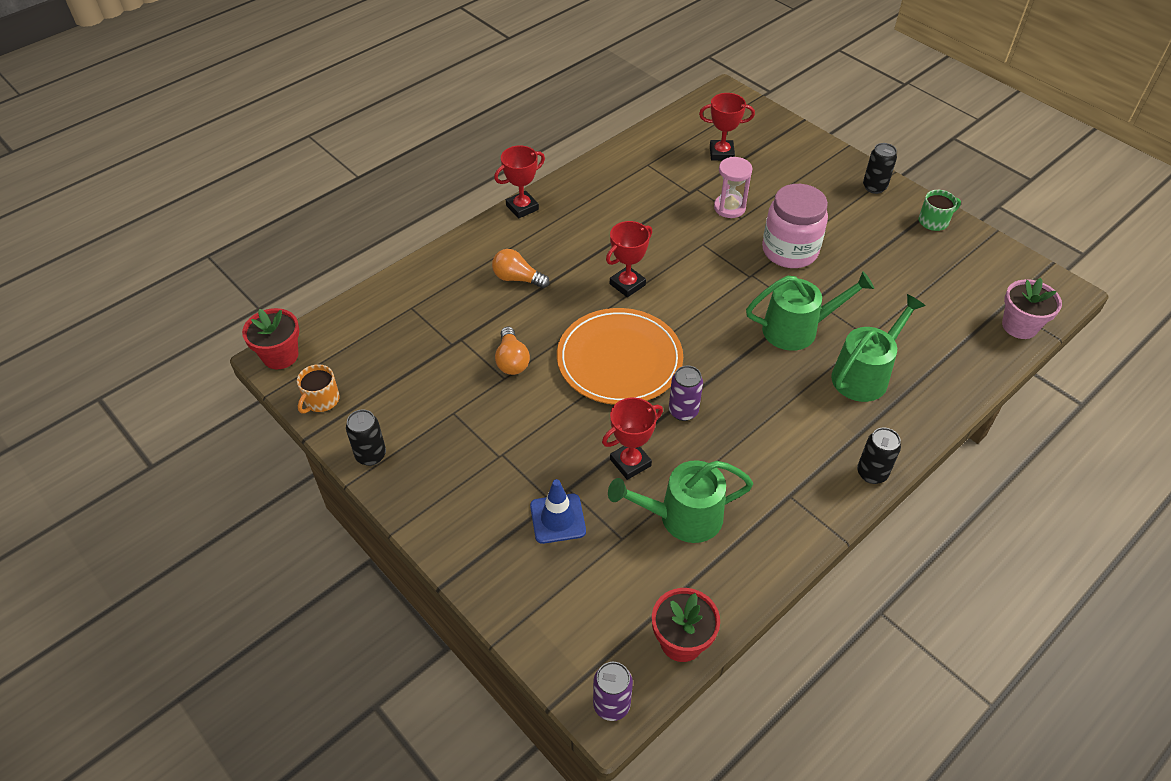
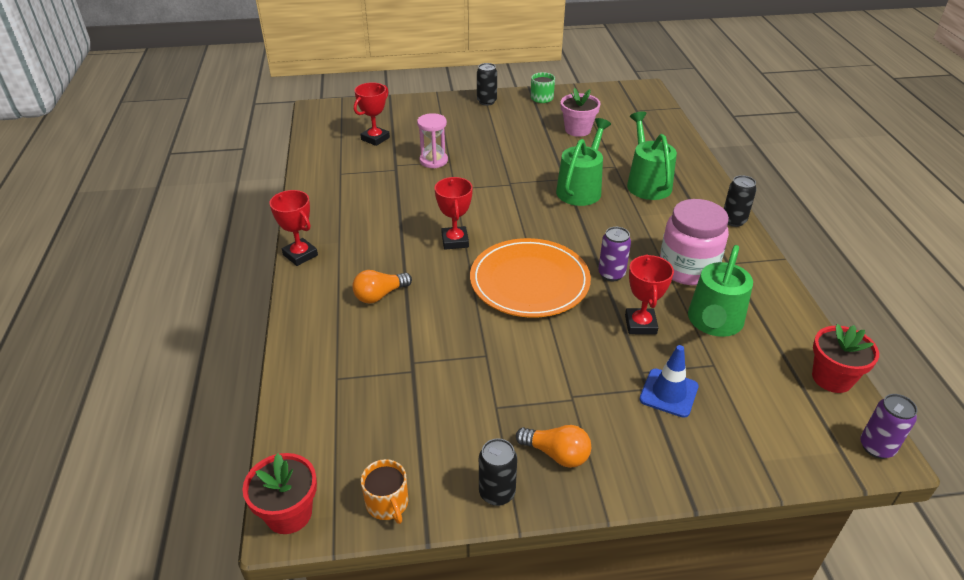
camera: 55 degrees left, 10 degrees down
(512, 360) = (470, 341): orange light bulb -> orange light bulb (556, 454)
(522, 207) = (300, 255): red trophy -> red trophy turned 45 degrees counterclockwise
(789, 251) = (505, 157): pink jar -> pink jar (687, 269)
(1019, 326) = (658, 114): pink flower pot -> pink flower pot (577, 130)

